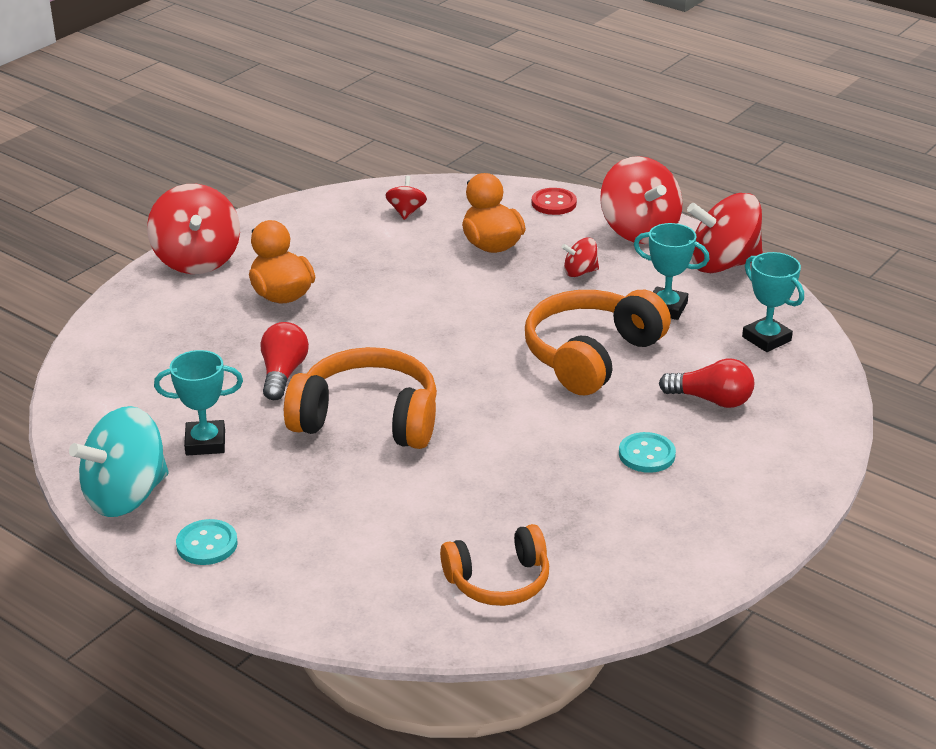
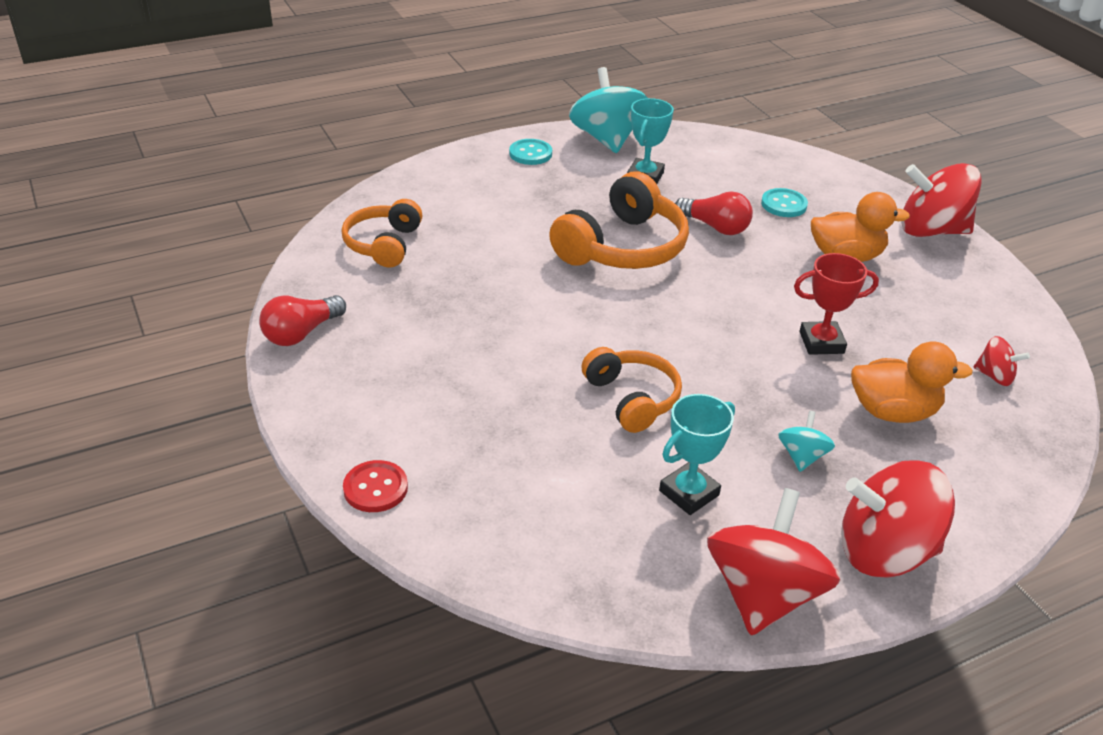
camera: 115 degrees right, 5 degrees up
(430, 286) = (821, 342): none -> red trophy
(554, 203) = (985, 502): red button -> red button (375, 488)
(580, 272) = (802, 456): red spinning top -> turquoise spinning top
(591, 355) = (632, 398): orange headphones -> orange headphones, size x0.63
(646, 454) = (456, 369): turquoise button -> turquoise button (783, 204)
(711, 400) = (500, 447): red light bulb -> red light bulb (301, 333)
(766, 339) = (575, 547): turquoise trophy -> none

